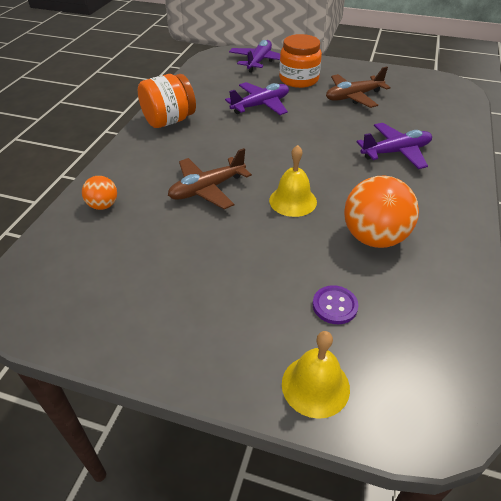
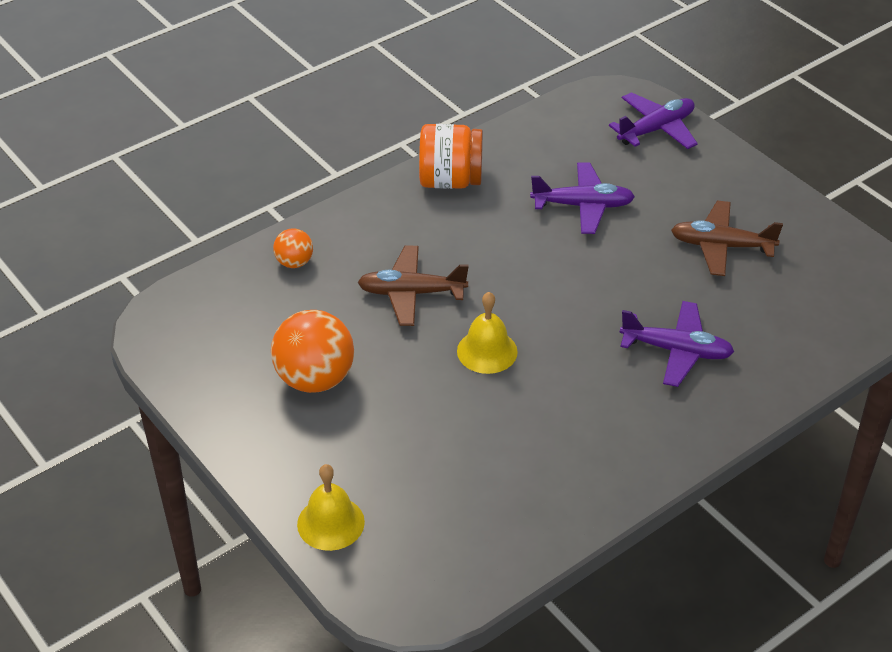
camera: 35 degrees right, 0 degrees up
(298, 79) = (678, 185): orange jar -> none
(334, 306) = (414, 473): purple button -> none
(374, 237) = (527, 433): orange ball -> orange ball (315, 379)

